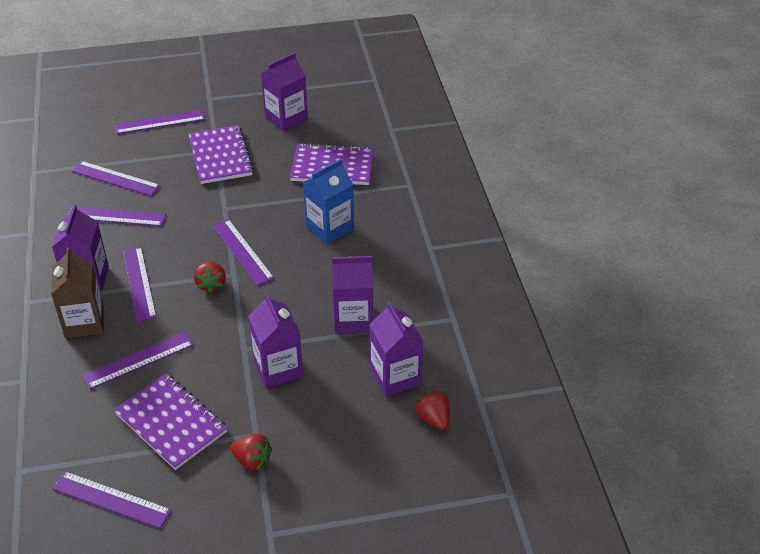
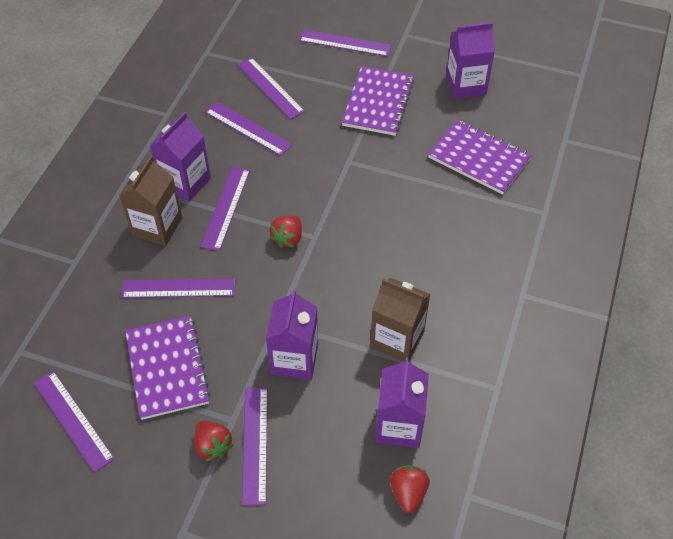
camera: 30 degrees right, 10 degrees up
(242, 251) = (337, 216): purple ruler -> purple ruler (255, 444)
(329, 227) = (435, 226): blue carton -> none
(353, 318) = (397, 339): purple carton -> brown carton

